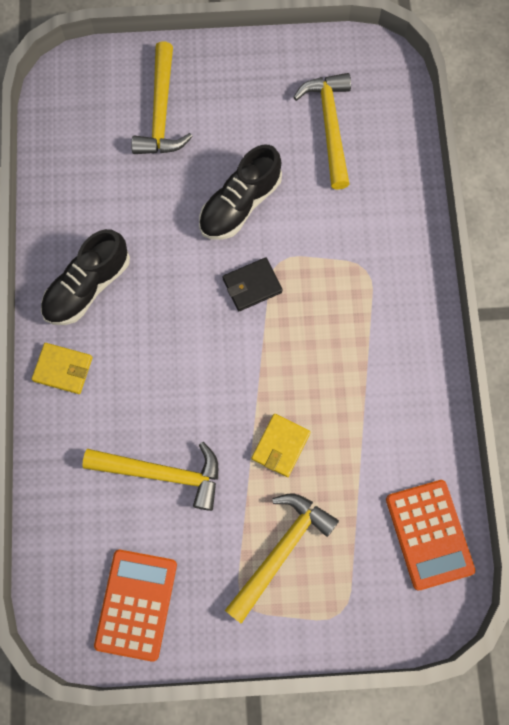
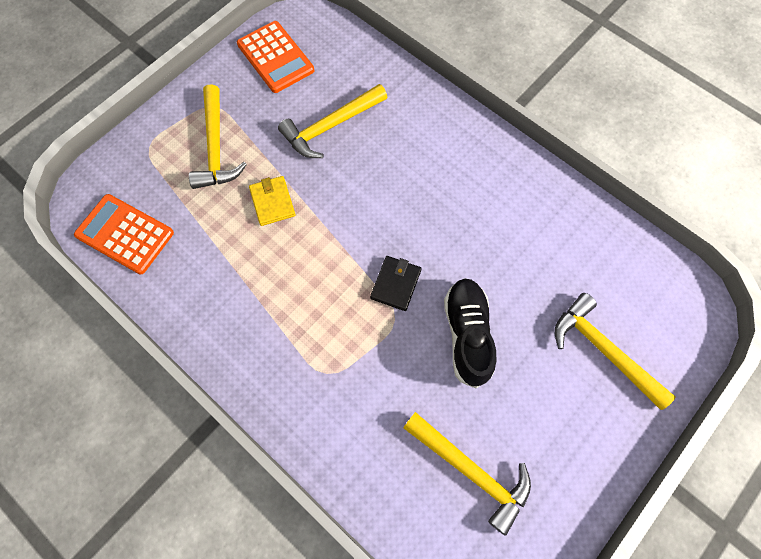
camera: 135 degrees right, 5 degrees down
(63, 369) = (454, 127): yellow wallet -> none
(87, 287) = (499, 184): black shoe -> none

